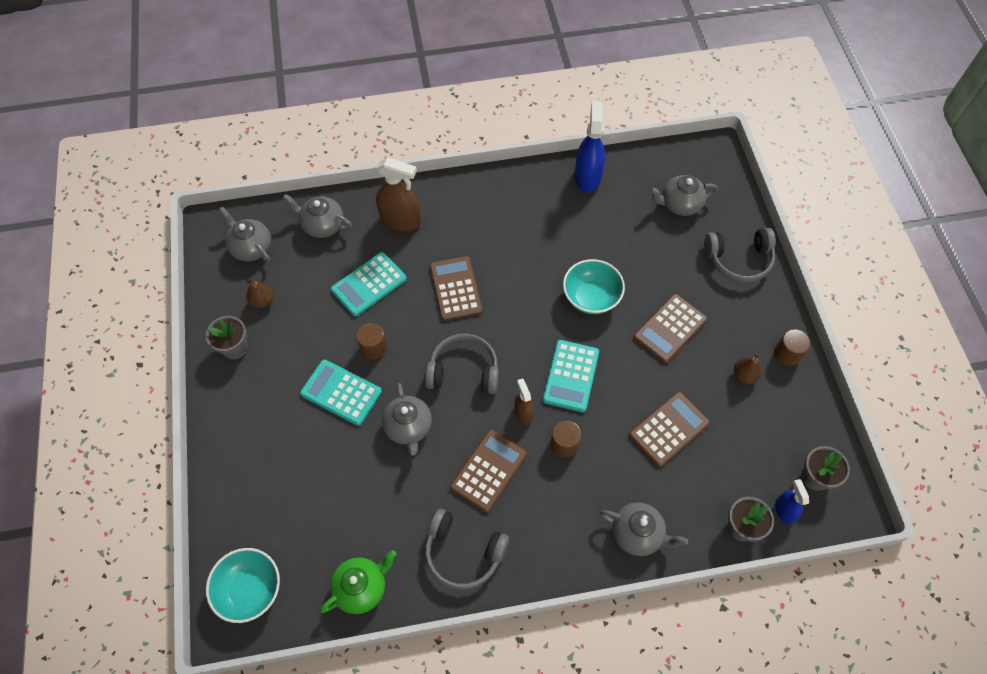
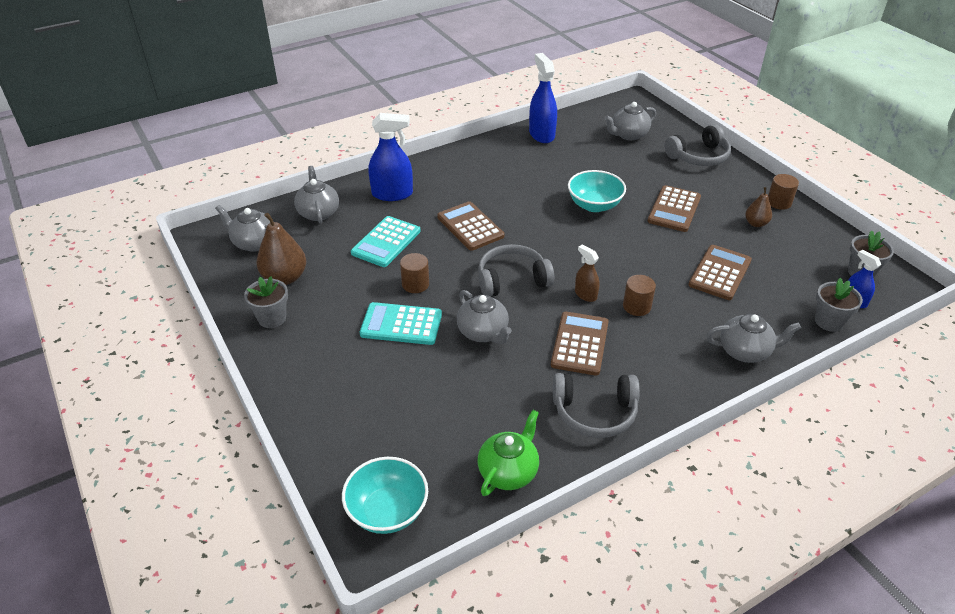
camera: 20 degrees left, 20 degrees down
(262, 301) = (285, 278): brown pear -> brown pear, size x1.74
(322, 225) = (318, 213): grey teapot -> grey teapot turned 75 degrees clockwise
(401, 220) = (392, 194): brown spray bottle -> blue spray bottle
(571, 376) = (611, 259): turquoise calculator -> none

